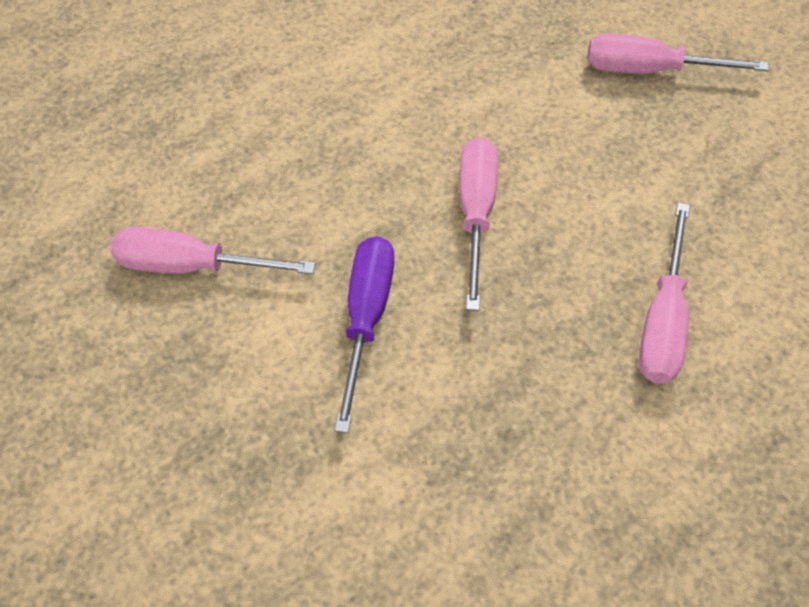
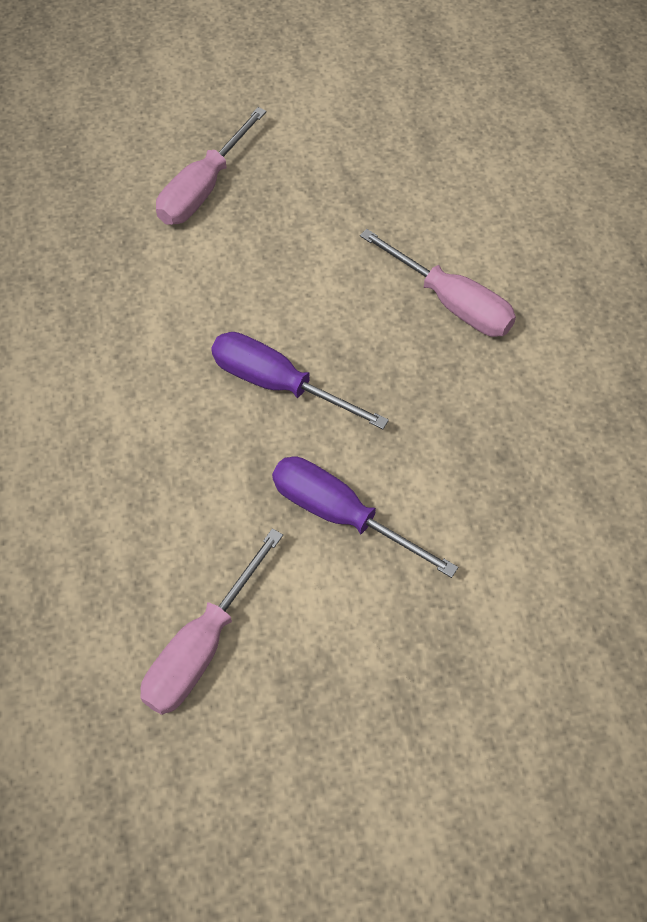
camera: 65 degrees left, 0 degrees up
(475, 213) = (278, 384): pink screwdriver -> purple screwdriver

